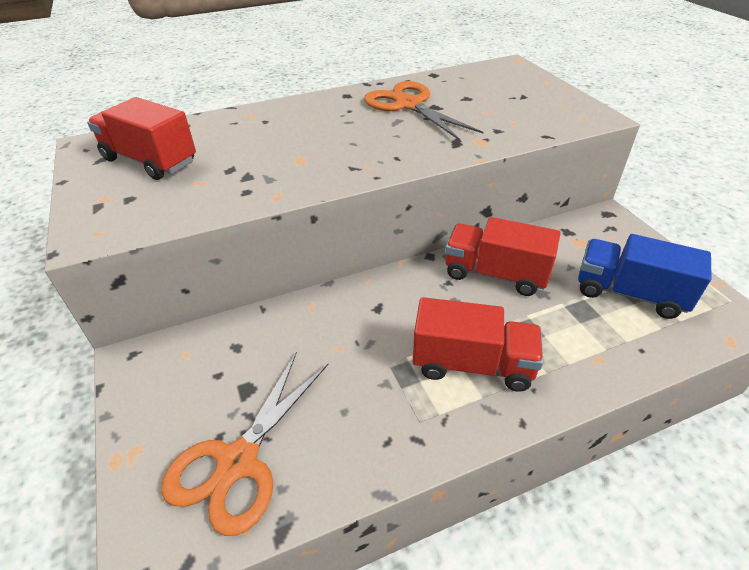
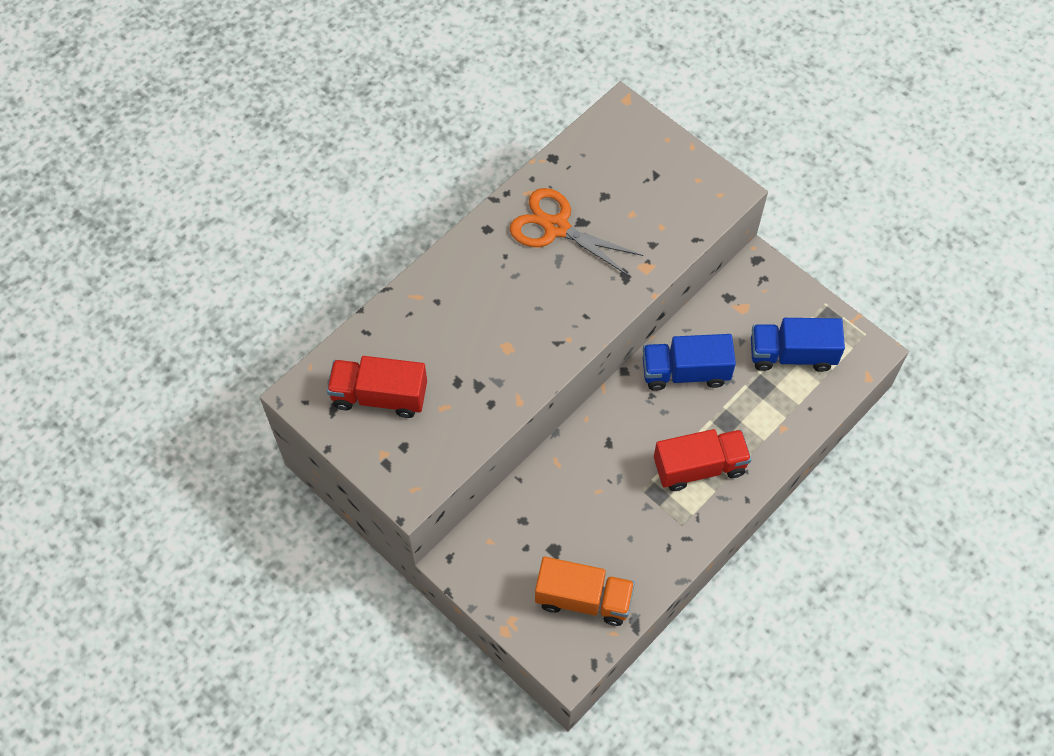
camera: 25 degrees left, 20 degrees up
(238, 462) = (583, 599): orange scissors -> orange truck
(495, 274) = (685, 372): red truck -> blue truck

